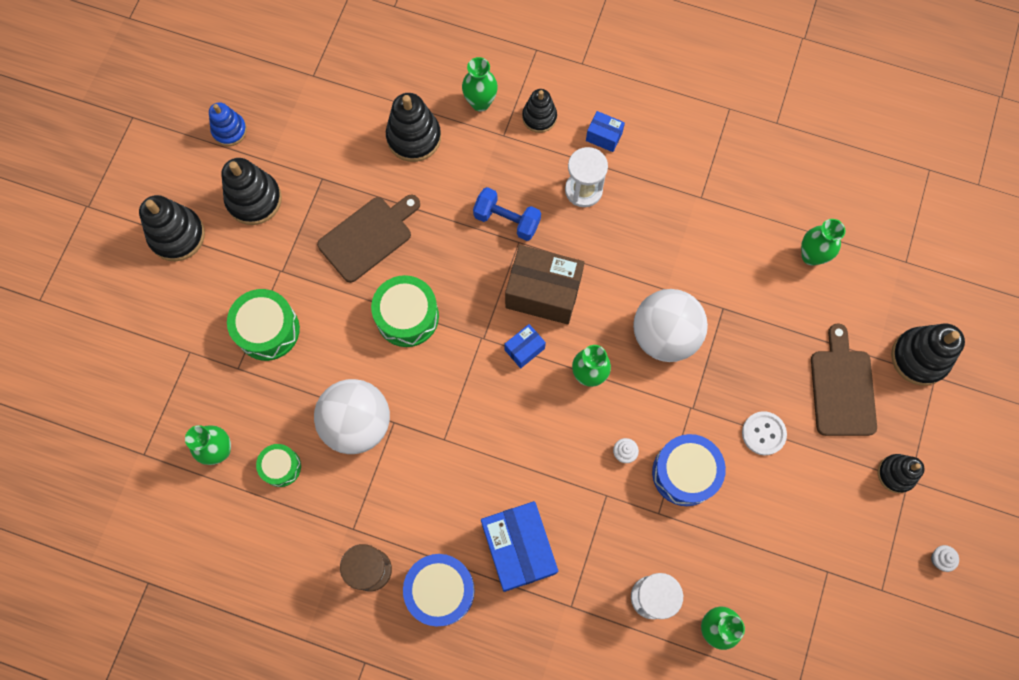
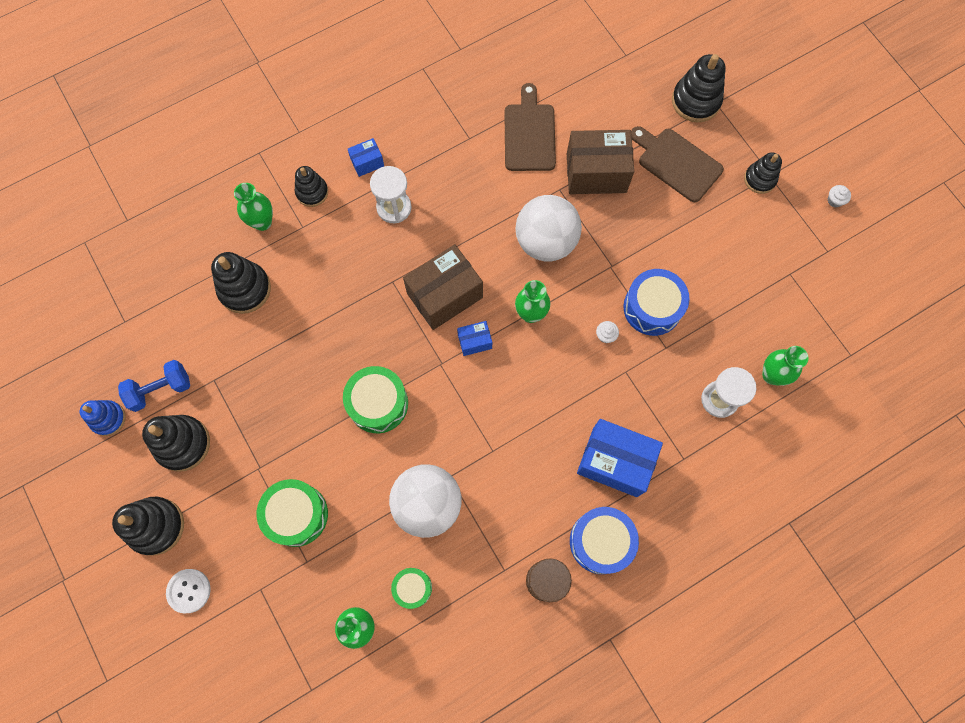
camera: 50 degrees left, 0 degrees up
(368, 237) = (291, 382): brown cutting board -> brown cutting board (529, 134)
(507, 220) = (368, 276): blue dumbbell -> blue dumbbell (160, 389)
(524, 349) = (474, 341): blue box -> blue box turned 75 degrees clockwise
(763, 433) = (667, 236): white button -> white button (189, 591)
(767, 326) = (596, 173): none -> brown box
(811, 256) = (572, 106): green vase -> none

